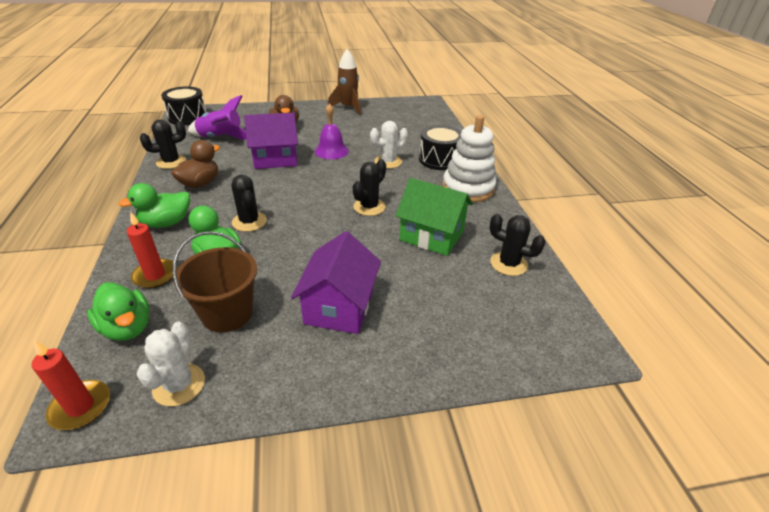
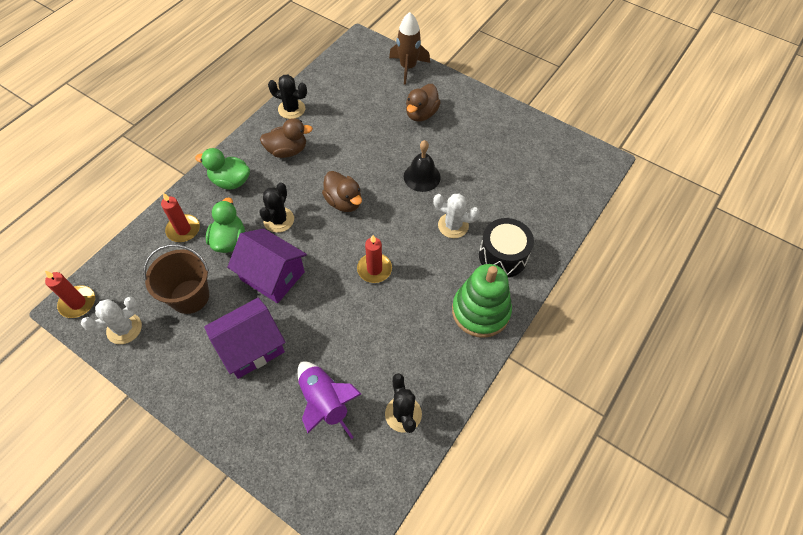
camera: 45 degrees right, 20 degrees up
(127, 328) = (137, 263): green duck -> none
(187, 117) = (355, 51): black drum -> none
(221, 138) = (353, 99): purple rocket -> purple rocket (325, 403)
(275, 158) = (367, 156): purple house -> purple house (272, 276)
(292, 187) = (344, 202): none -> brown duck
(331, 151) = (422, 177): purple bell -> black bell
(348, 108) = (507, 120): brown rocket -> brown rocket (408, 68)
(369, 207) = (374, 269): black cactus -> red candle
(431, 235) = (383, 337): green house -> none
(468, 188) = (480, 311): white stacking toy -> green stacking toy

